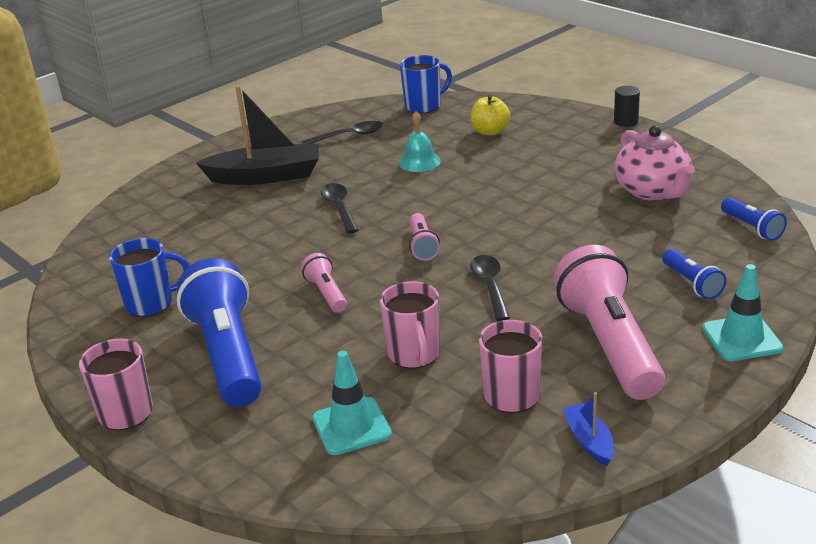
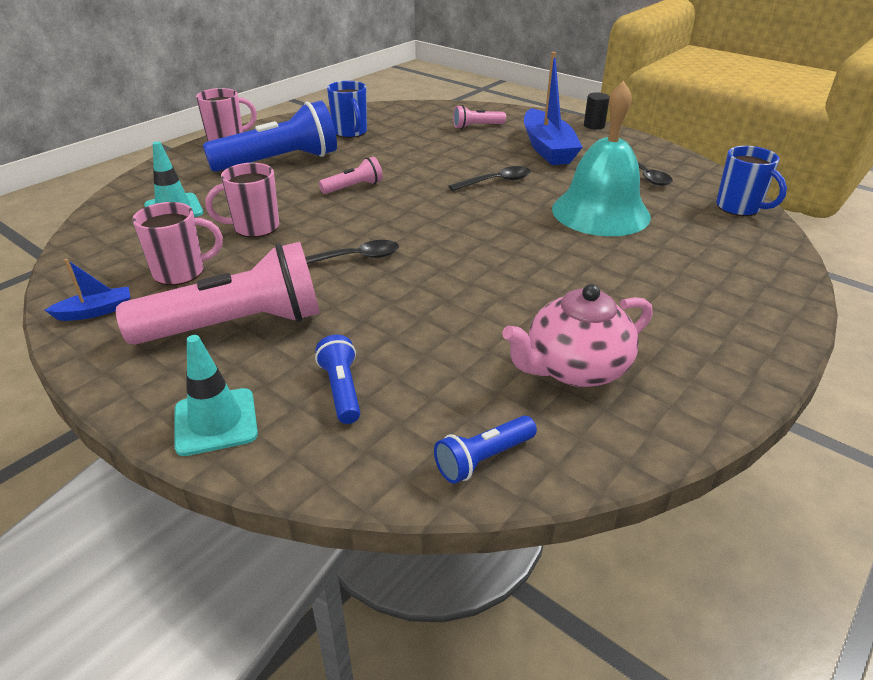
camera: 80 degrees right, 5 degrees up
(266, 176) = (547, 148): black boat -> blue boat
(419, 162) = (600, 212): turquoise bell -> turquoise bell, size x2.14
(422, 246) = (429, 222): pink flashlight -> pink flashlight (476, 126)
(490, 131) = (695, 249): yellow apple -> none
(626, 121) = (786, 352): black cylinder -> black cylinder (594, 125)
(692, 283) = (341, 389): blue flashlight -> blue flashlight turned 105 degrees clockwise

